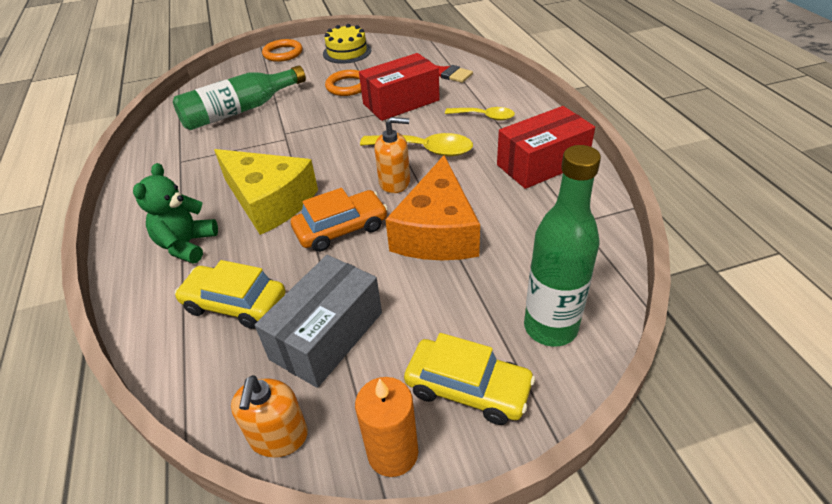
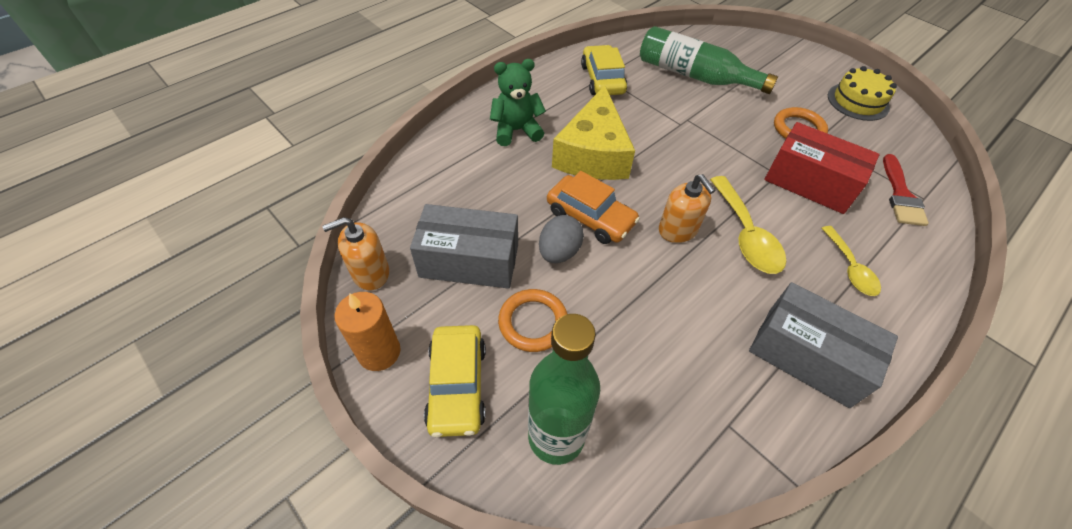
camera: 60 degrees right, 10 degrees up
(235, 304) = (474, 189): yellow car -> yellow car (602, 79)
(283, 53) = (807, 58): orange ring -> orange ring (533, 322)
(365, 263) = (559, 252): none -> grey egg
(437, 231) = (631, 292): orange cheese -> none
(542, 164) = (807, 356): red box -> grey box

